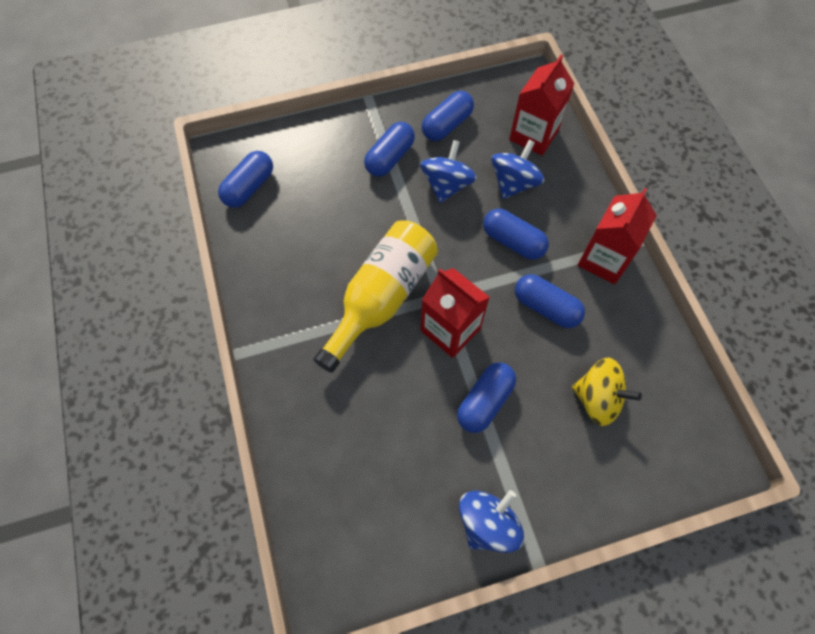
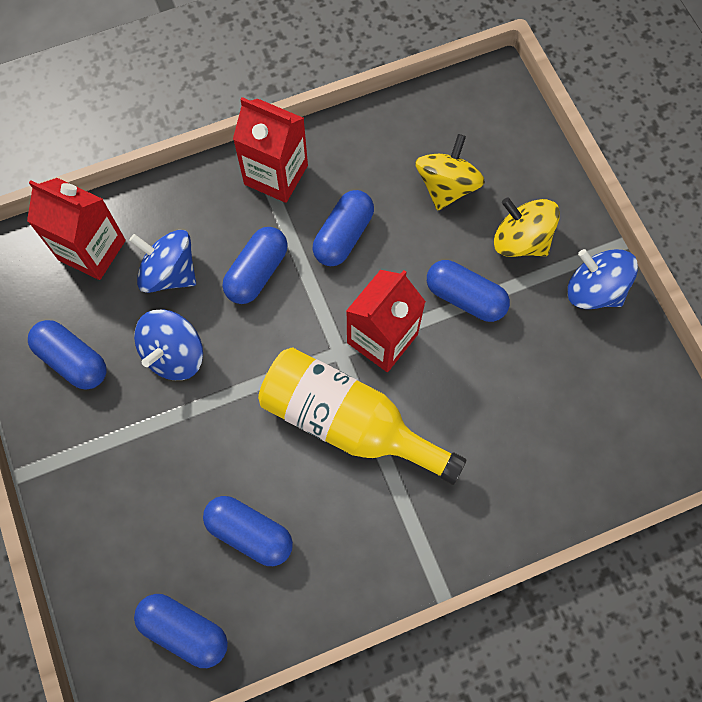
camera: 95 degrees left, 5 degrees up
(390, 158) = (130, 433): blue capsule -> blue capsule (250, 533)
(447, 185) = (174, 355): blue spinning top -> blue spinning top turned 75 degrees counterclockwise
(541, 460) = (520, 241): none -> yellow spinning top

